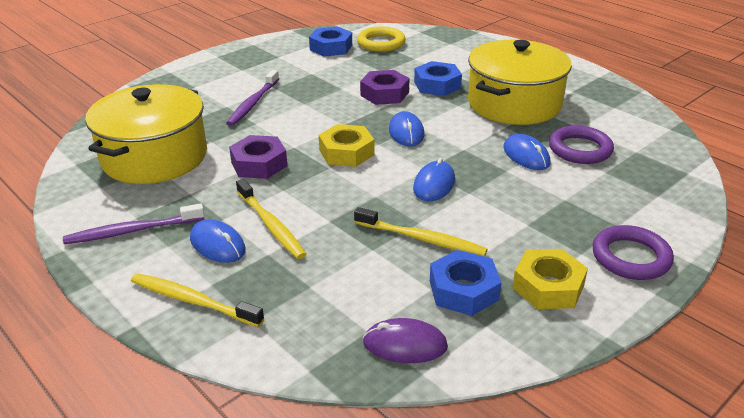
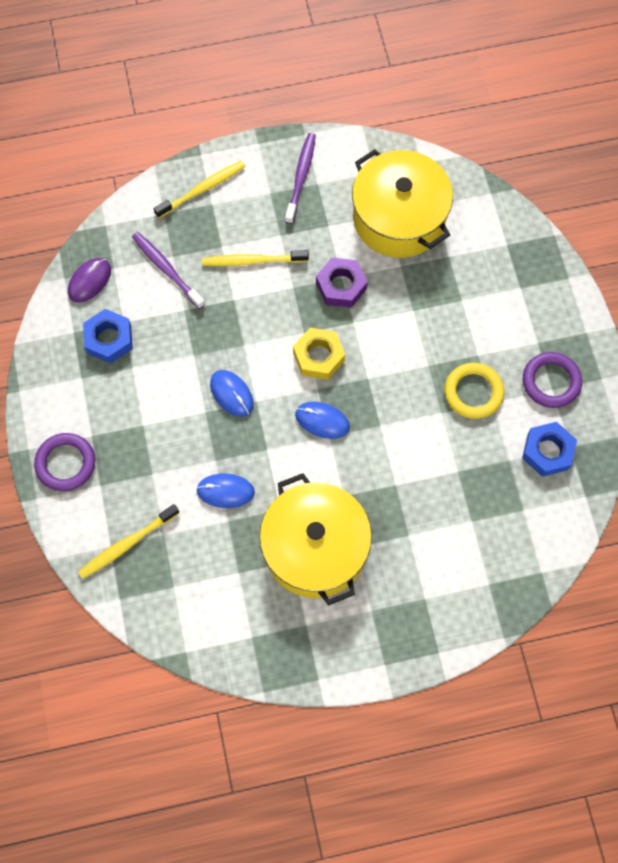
camera: 120 degrees right, 35 degrees up
(217, 244) = (251, 221): blue mouse -> none
(253, 103) = (453, 323): purple toothbrush -> purple toothbrush (166, 269)
(381, 43) = (531, 509): yellow ring -> yellow ring (473, 392)
(384, 94) = (406, 444): purple nut -> none
(422, 239) = (173, 346): yellow toothbrush -> yellow toothbrush (127, 544)
(437, 85) = (395, 503): blue nut -> none
(548, 286) = (78, 390): yellow nut -> none
(580, 149) = (206, 542): purple ring -> purple ring (551, 382)

